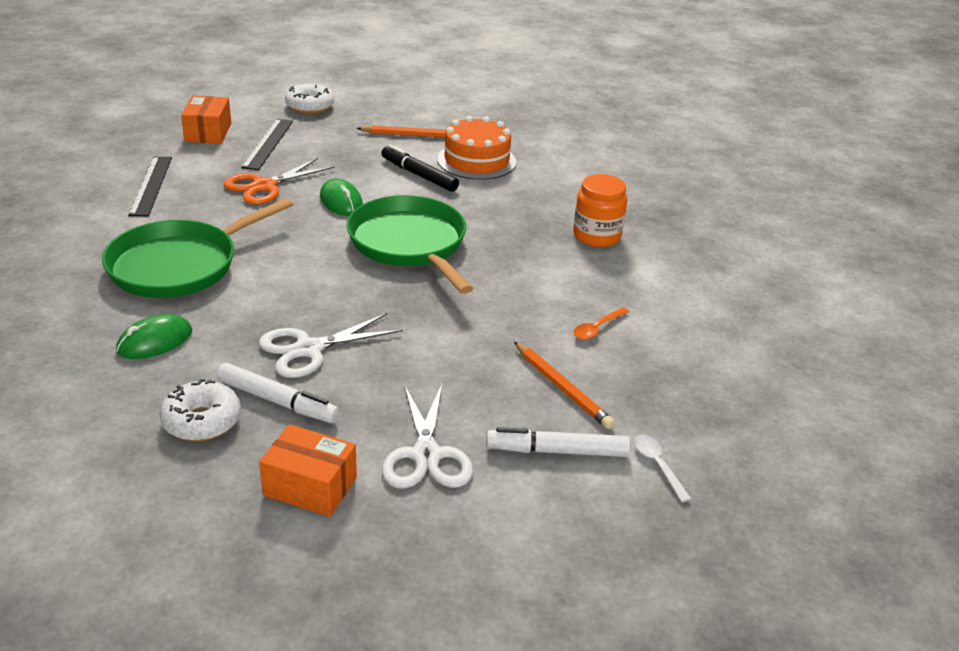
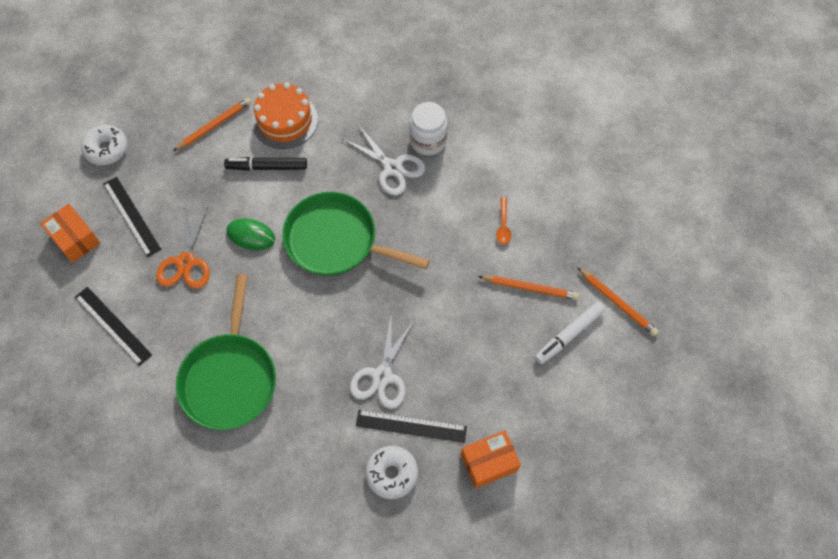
camera: 40 degrees left, 30 degrees up
(155, 341) = (296, 446): green mouse -> none
(277, 401) = (411, 426): white marker -> black ruler
(426, 455) = (517, 393): white scissors -> white scissors (392, 168)
(596, 236) = (428, 141): orange jar -> white jar
(657, 465) = (617, 303): white spoon -> orange pencil

